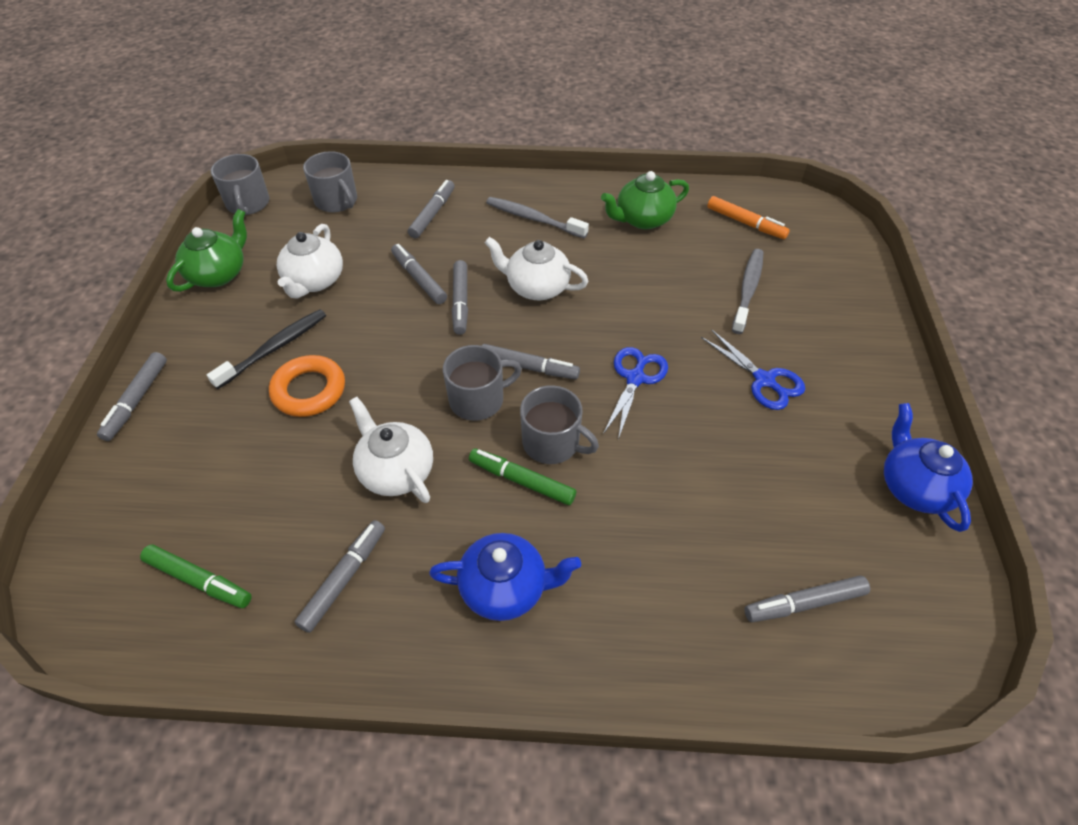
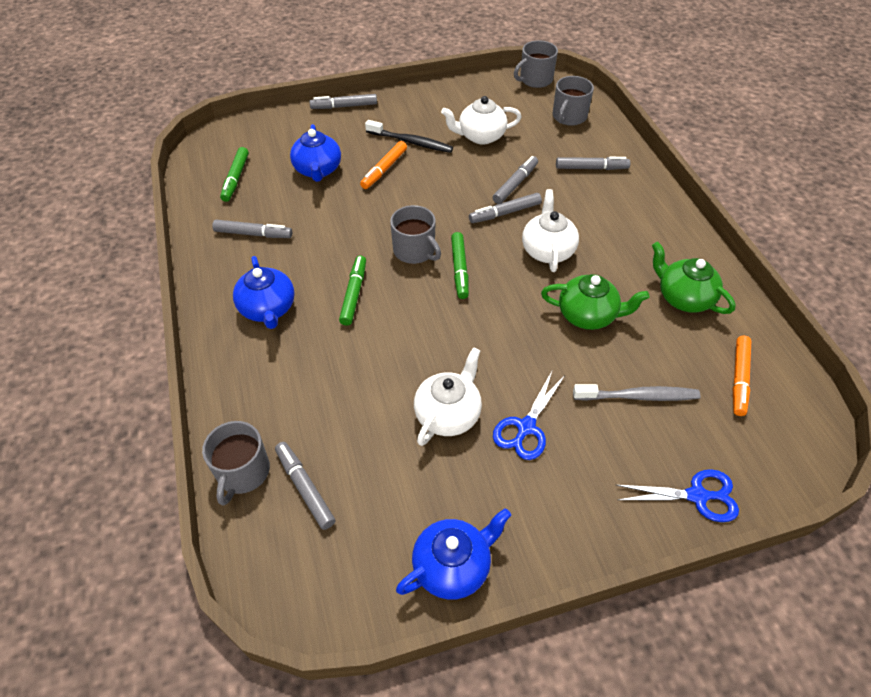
camera: 70 degrees right, 0 degrees up
(219, 274) = (461, 94): green teapot -> green teapot (588, 315)
(257, 465) = (318, 170): none -> blue teapot
(309, 390) = (384, 169): orange ring -> orange marker
(395, 471) = (337, 230): white teapot -> white teapot (448, 414)
(529, 367) = (459, 269): grey marker -> green marker
(533, 219) = (629, 226): grey toothbrush -> none
(552, 443) = (394, 302): grey mug -> grey mug (242, 472)
(635, 378) = (481, 336): blue scissors -> blue scissors (697, 496)

